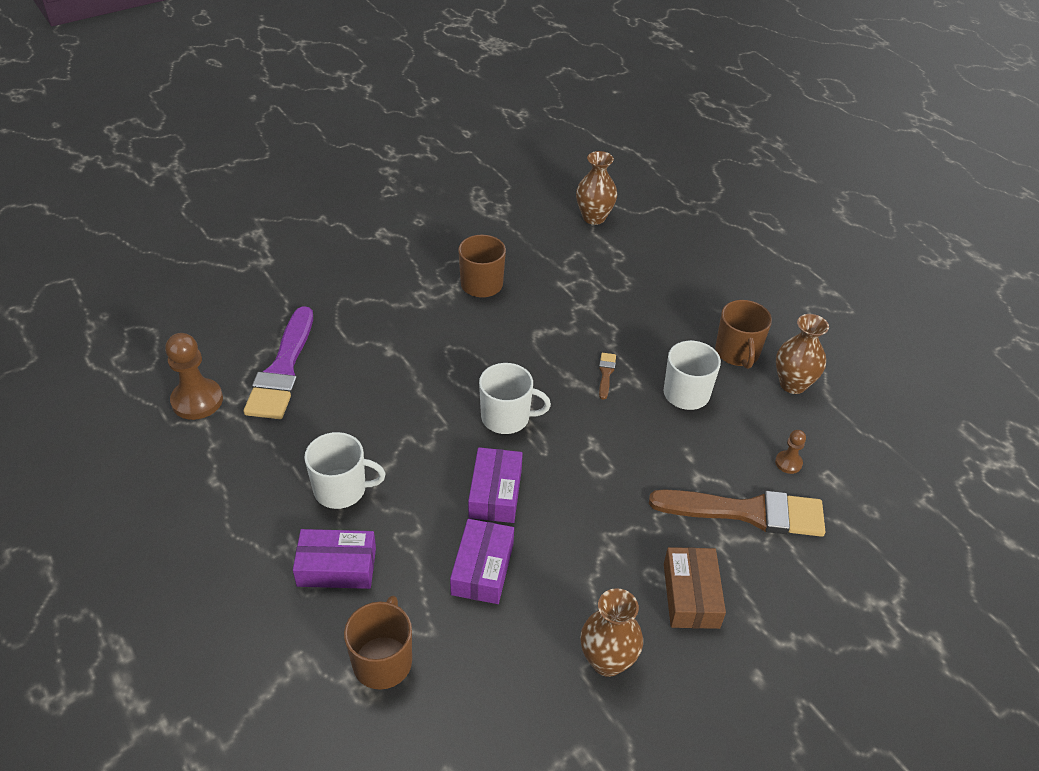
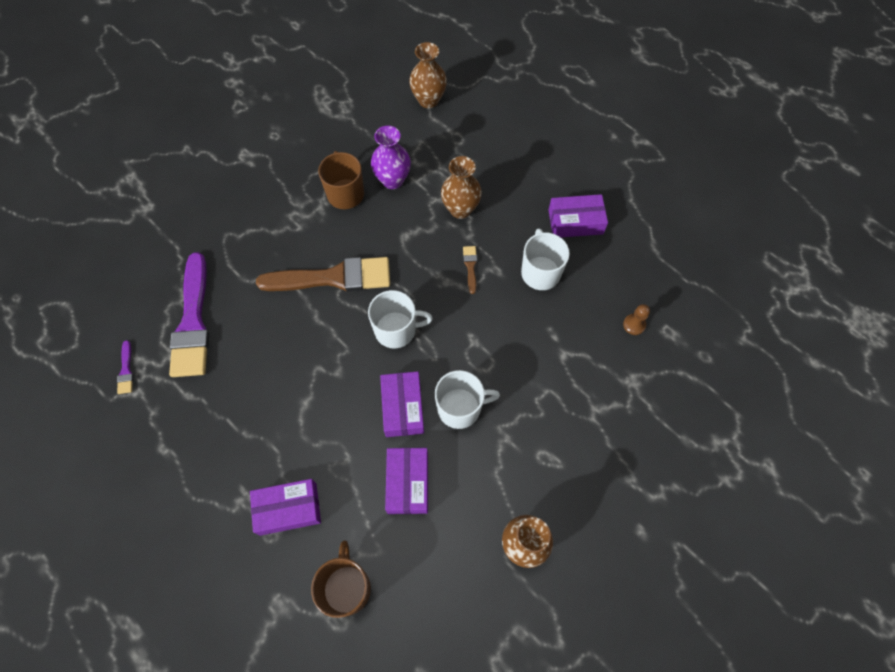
camera: 10 degrees left, 20 degrees up
(197, 401) = (126, 370): brown pawn -> purple brush
(341, 489) = (274, 433): white mug -> white mug (460, 408)
(537, 281) = (392, 180): none -> purple vase
(691, 595) = (577, 469): brown box -> none
(737, 353) = (575, 222): brown mug -> purple box
(747, 512) = (609, 380): brown brush -> brown brush (333, 278)
(792, 384) = (625, 245): brown vase -> brown vase (460, 209)

